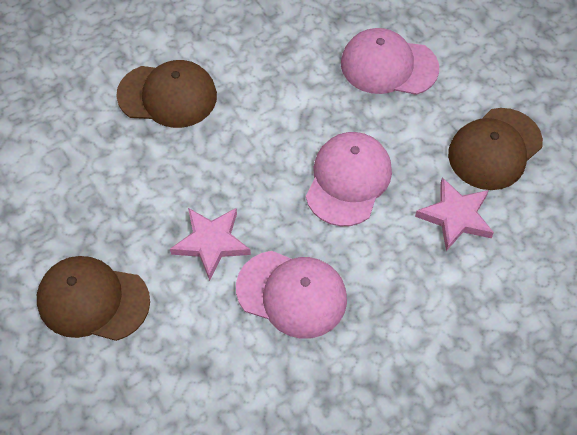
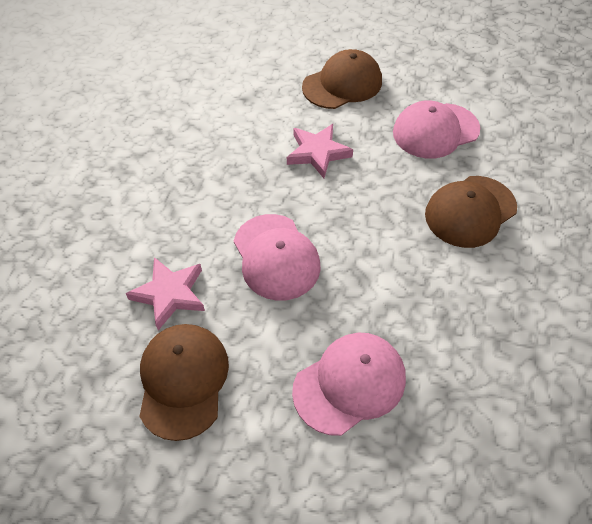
camera: 135 degrees right, 5 degrees down
(292, 294) = (236, 164): pink cap -> pink cap (435, 131)

